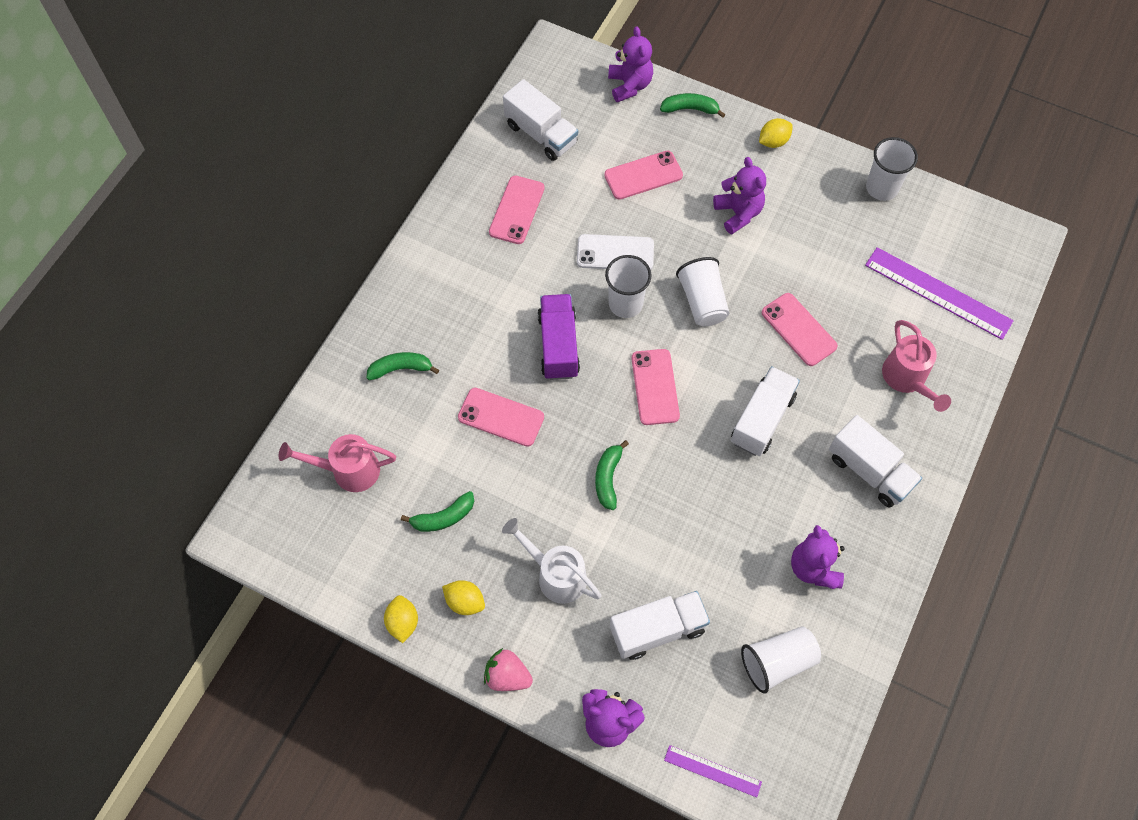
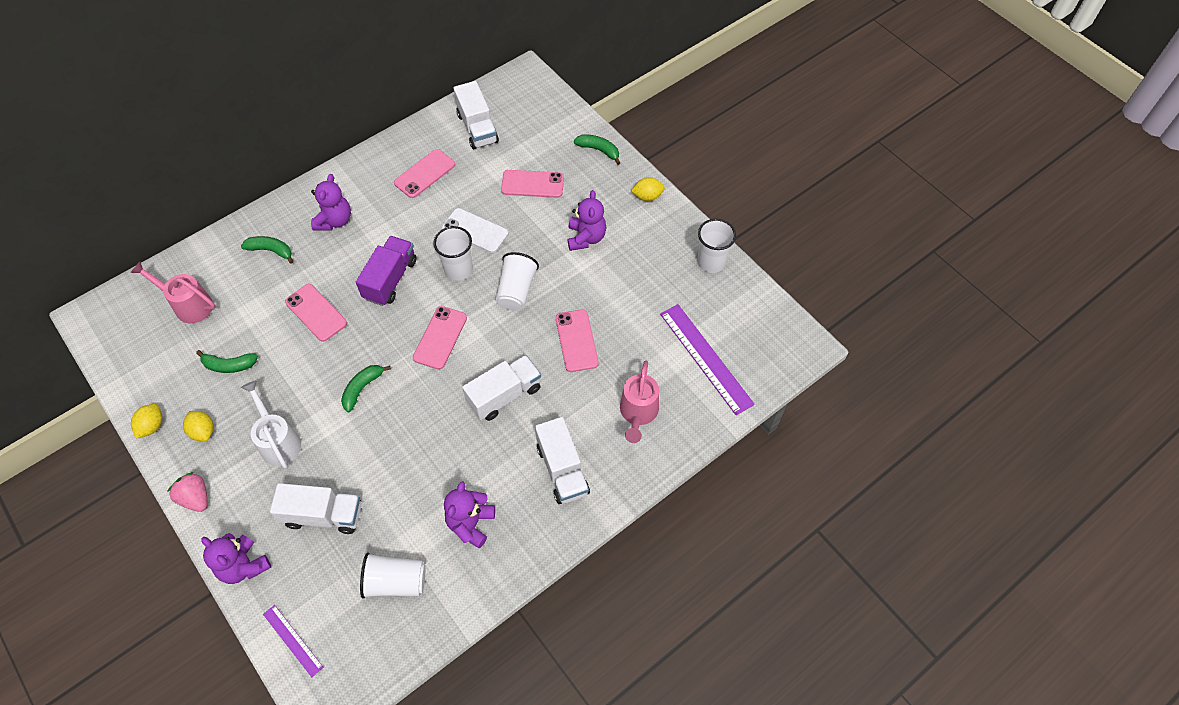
camera: 25 degrees right, 5 degrees down
(629, 85) = (564, 117): purple teddy bear -> purple teddy bear (334, 220)

